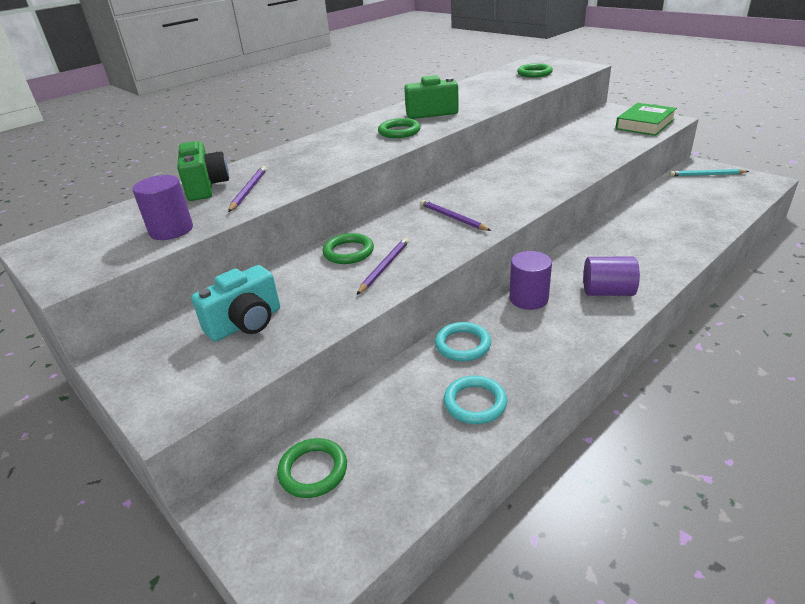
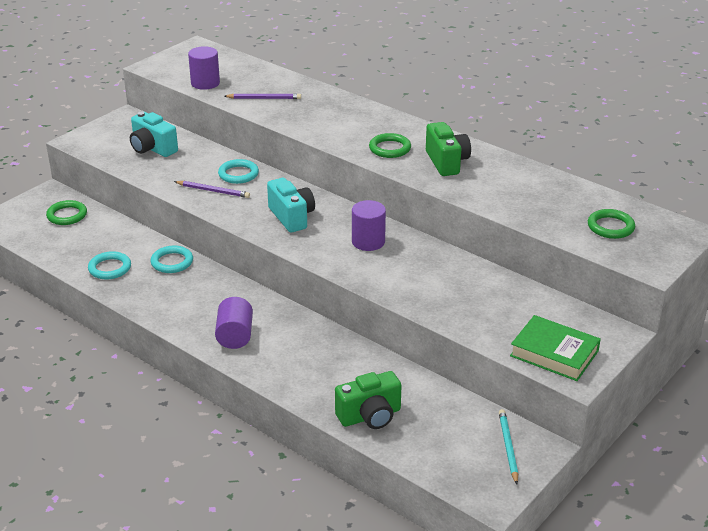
camera: 80 degrees right, 0 degrees up
(206, 187) = (274, 81): green camera -> green camera (370, 416)
(348, 252) = (238, 174): green ring -> turquoise ring
(452, 218) = (292, 217): purple pencil -> turquoise camera
(528, 299) = (229, 293): purple cylinder -> purple cylinder (368, 242)

